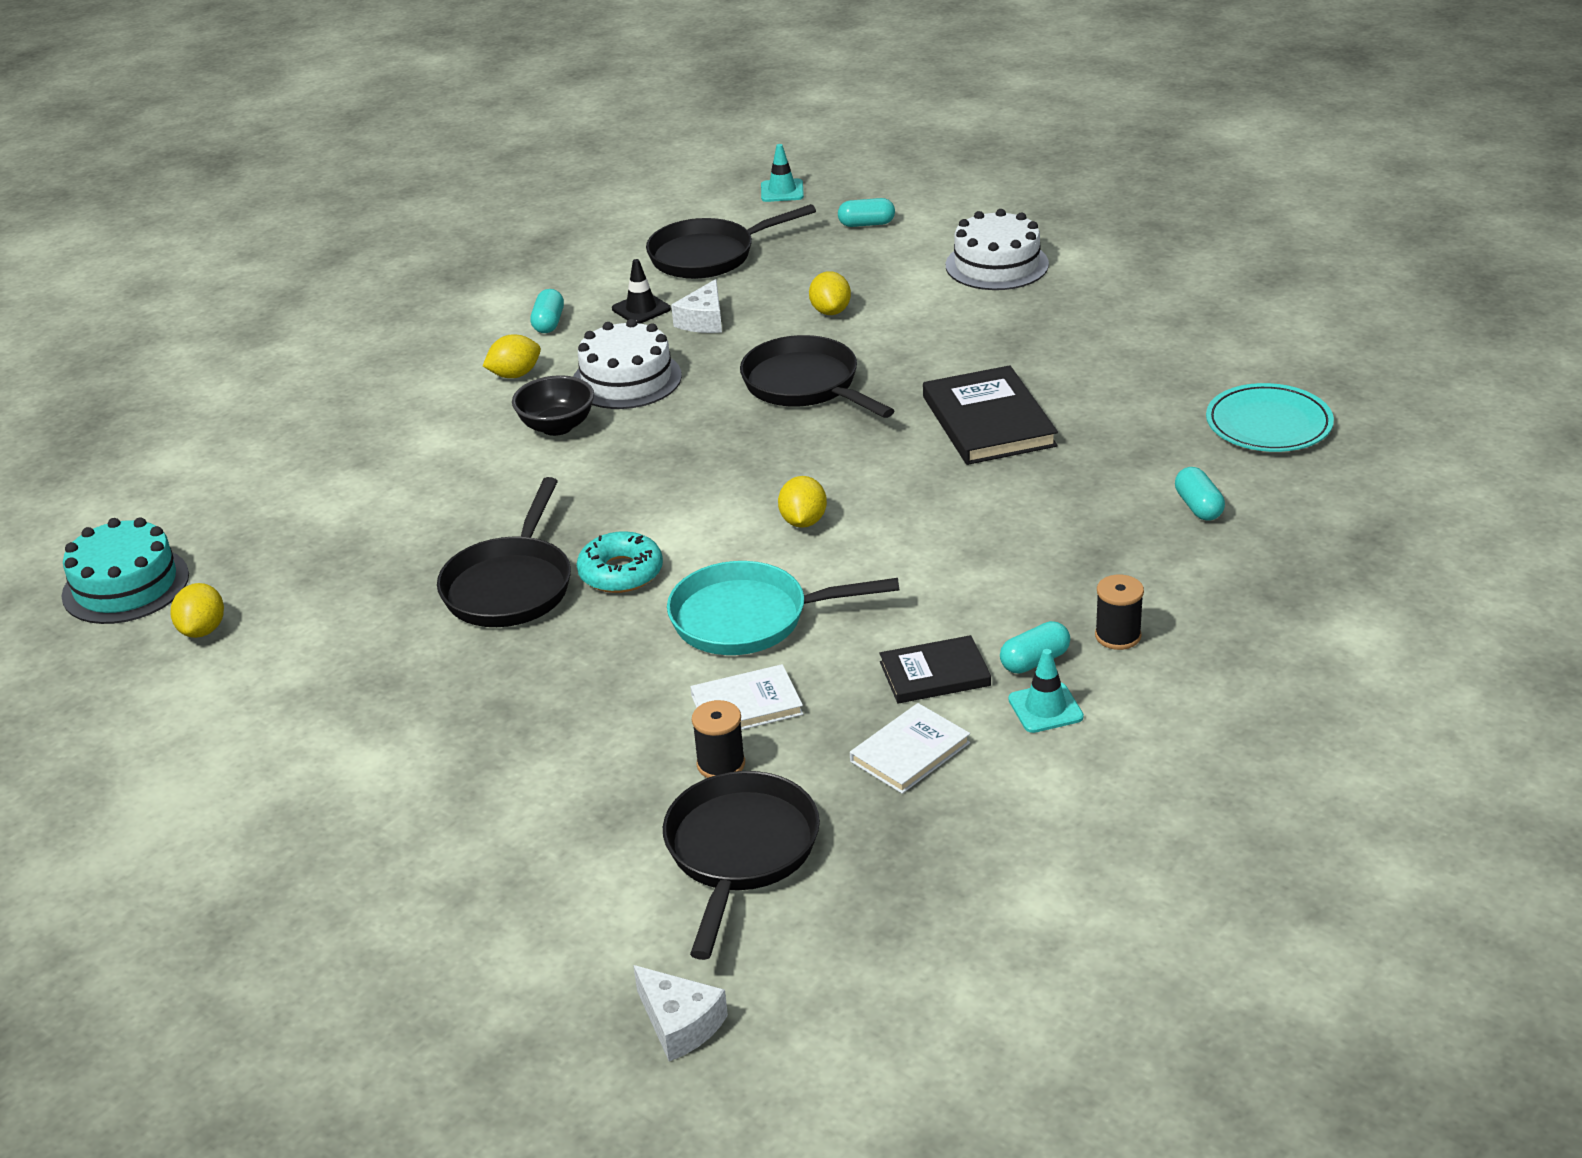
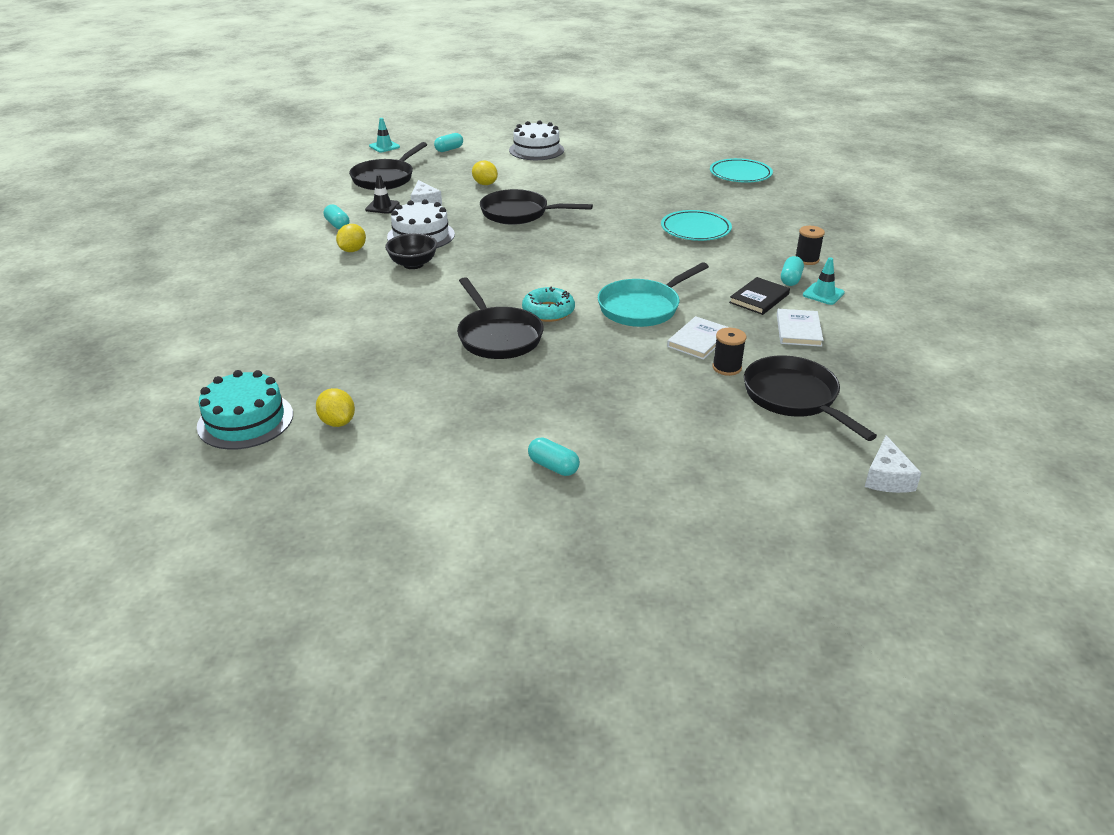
camera: 40 degrees left, 0 degrees up
(680, 1023) = (887, 477): white cheese -> white cheese turned 90 degrees clockwise
(803, 521) = (605, 263): yellow lemon -> none
(988, 421) = (626, 203): black book -> none
(1025, 510) = (695, 229): none -> turquoise plate
(1198, 507) = (761, 208): turquoise capsule -> turquoise capsule (553, 466)

